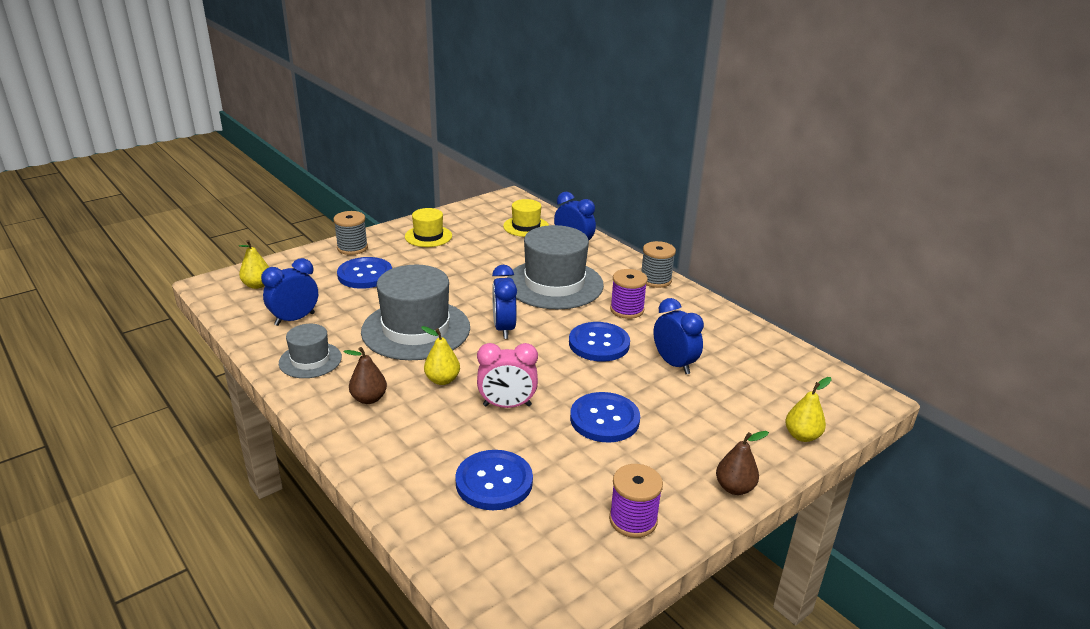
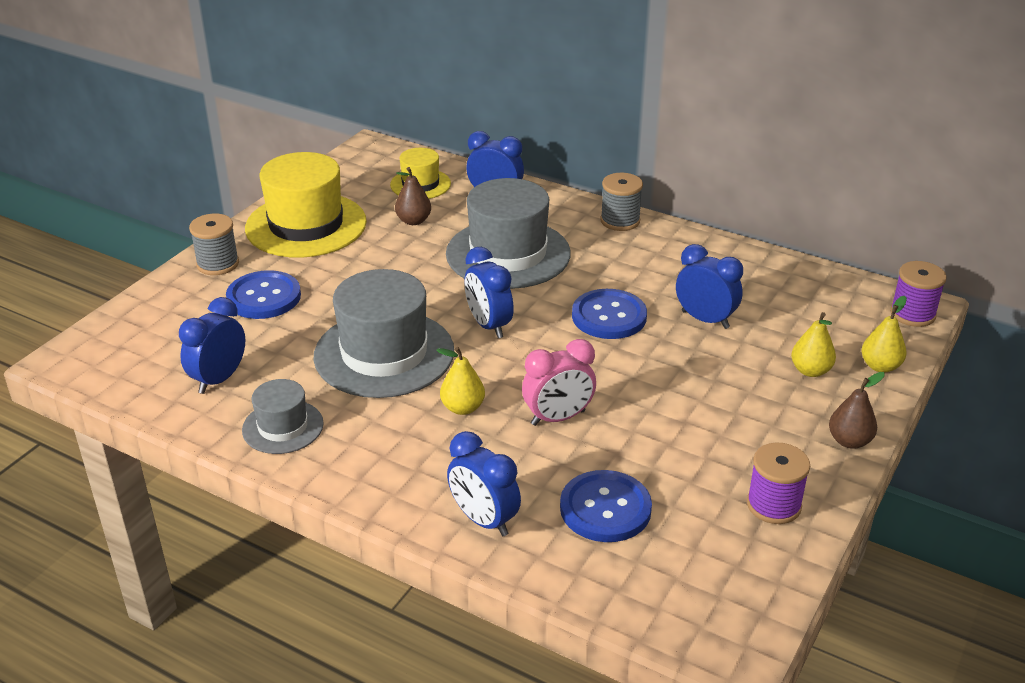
camera: 20 degrees left, 5 degrees up
(257, 285) = (130, 346): yellow pear -> yellow pear (810, 371)
(369, 399) = (393, 454): brown pear -> brown pear (413, 221)
(397, 463) = (484, 520): none -> blue clock
(428, 236) = (306, 225): yellow hat -> yellow hat, size x1.88
(604, 419) = (673, 404): blue button -> none
(627, 310) = (612, 267): purple spool -> purple spool (912, 314)

